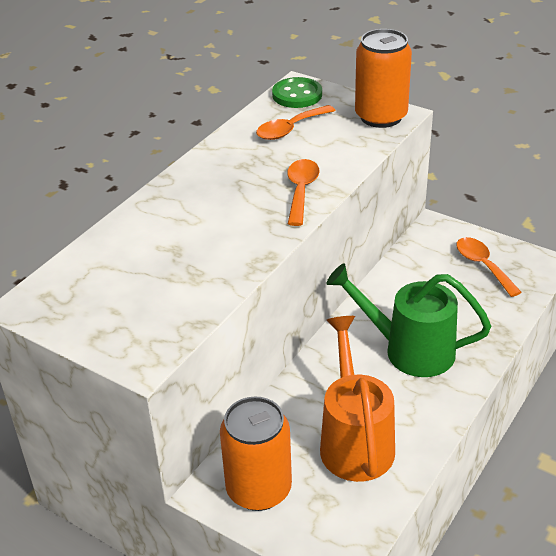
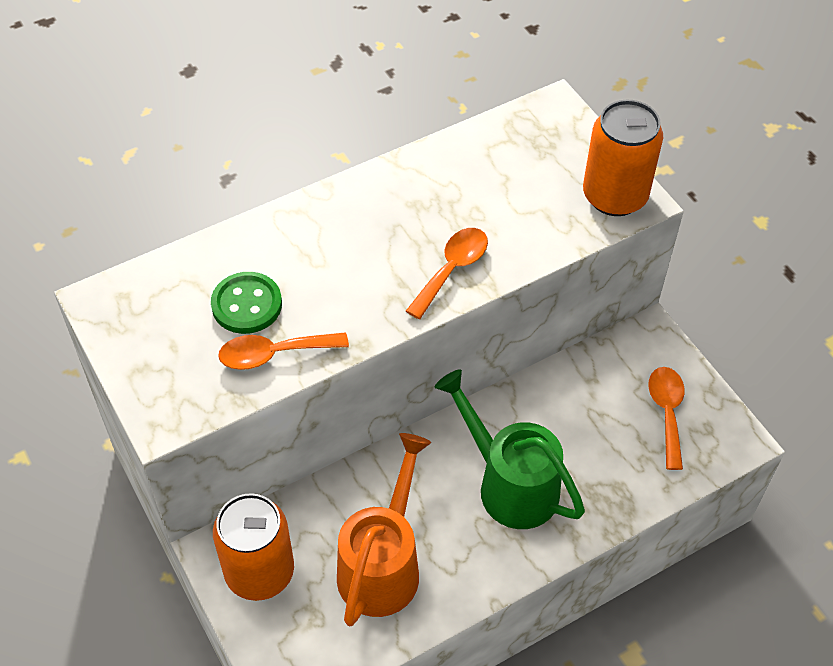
camera: 25 degrees right, 15 degrees up
(290, 129) = (500, 172): orange spoon -> orange spoon (274, 354)
(297, 95) = (543, 122): green button -> green button (247, 305)

